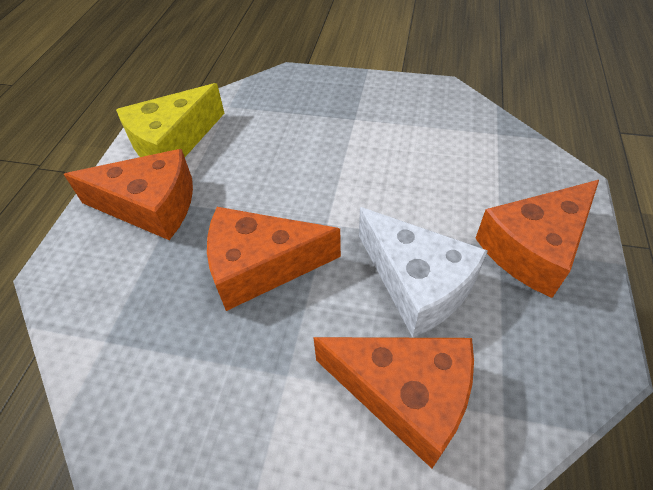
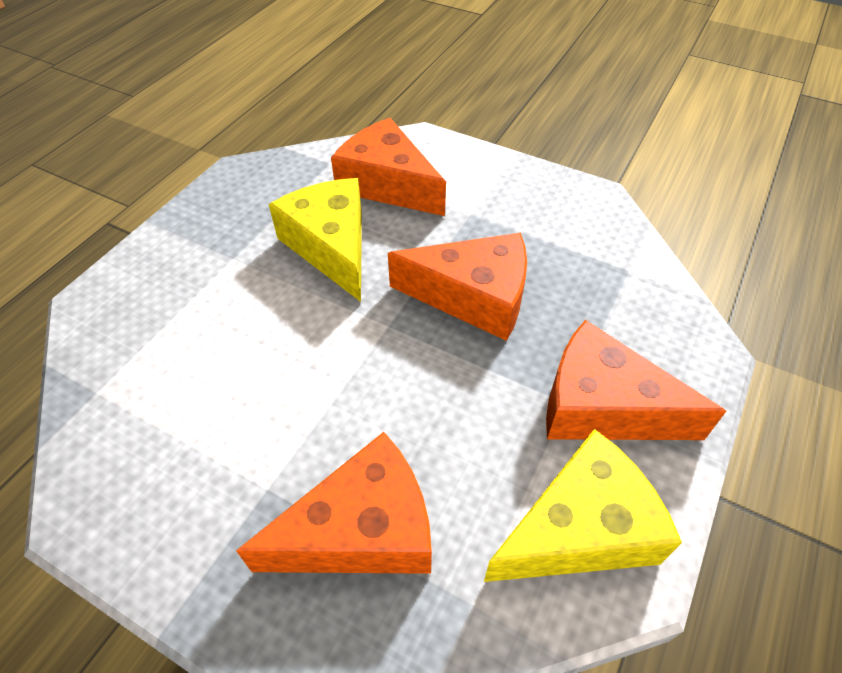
camera: 165 degrees left, 0 degrees up
(417, 283) = (331, 246): white cheese -> yellow cheese
(534, 248) = (204, 248): orange cheese -> orange cheese (362, 530)

